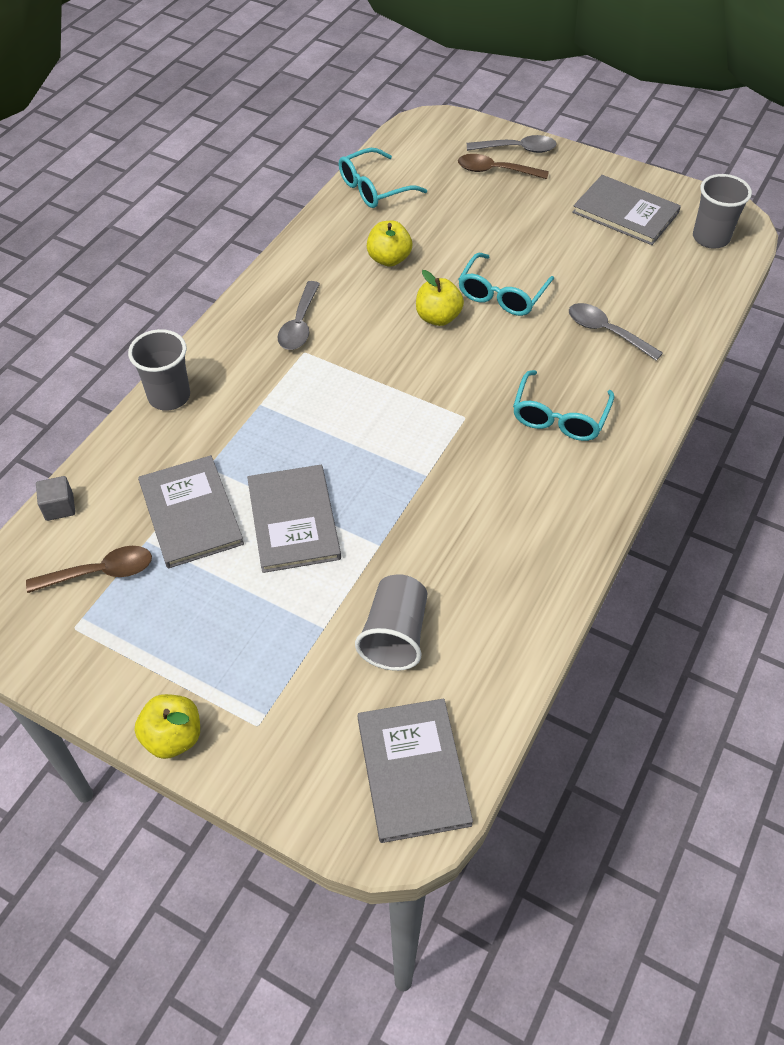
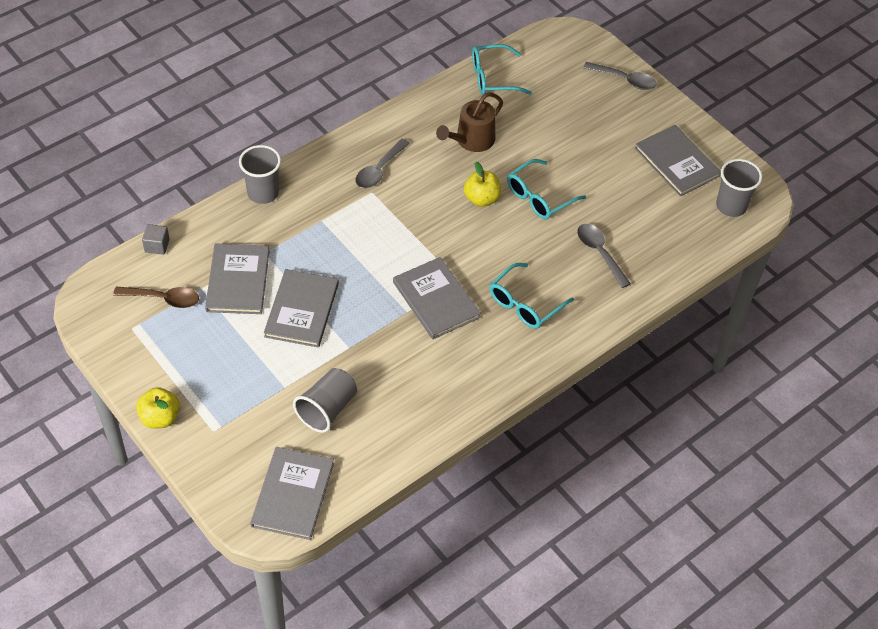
camera: 20 degrees right, 0 degrees up
(389, 259) = (471, 140): yellow apple -> brown watering can
(453, 448) = (436, 299): none -> grey book
(495, 171) = (595, 93): brown spoon -> none

